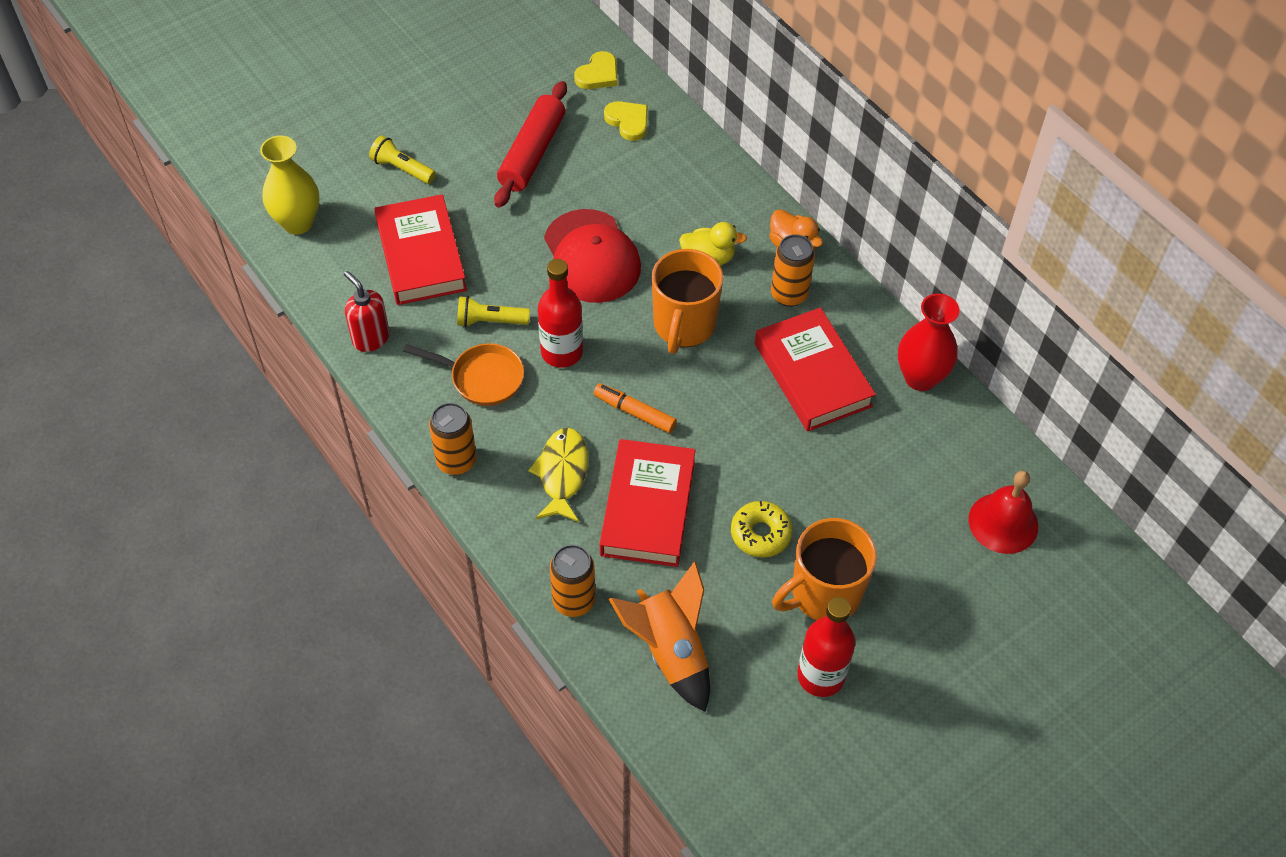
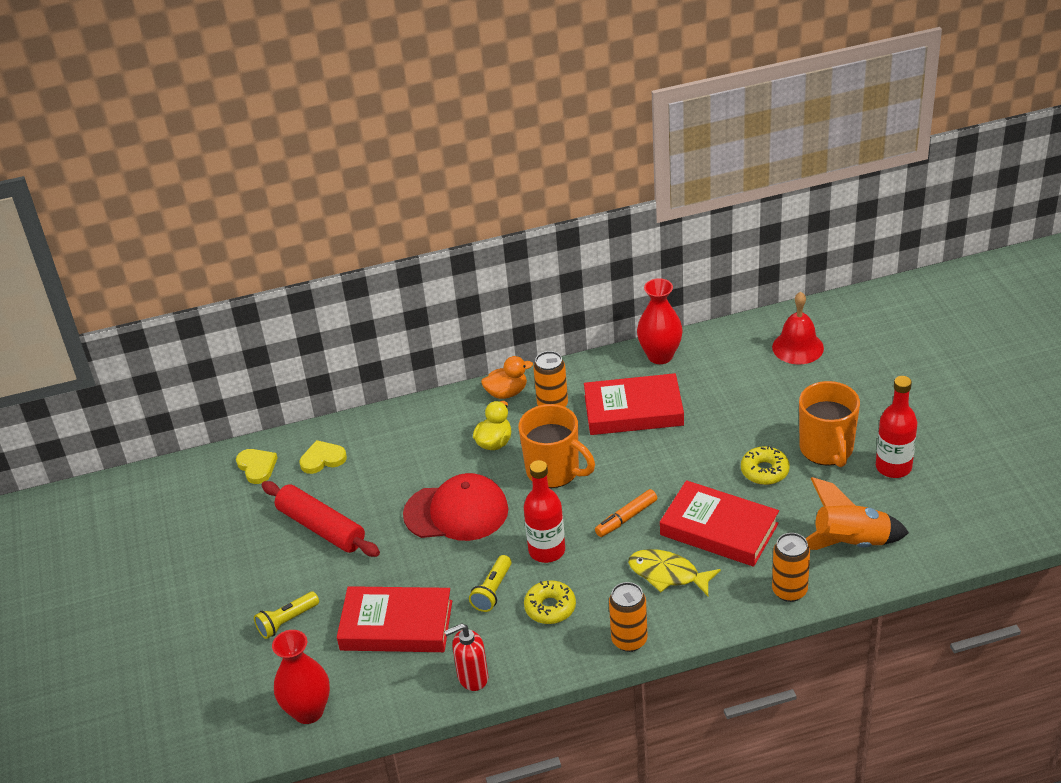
camera: 65 degrees left, 15 degrees down
(298, 222) = (308, 711): yellow vase -> red vase
(482, 378) = (550, 607): orange pan -> yellow donut

